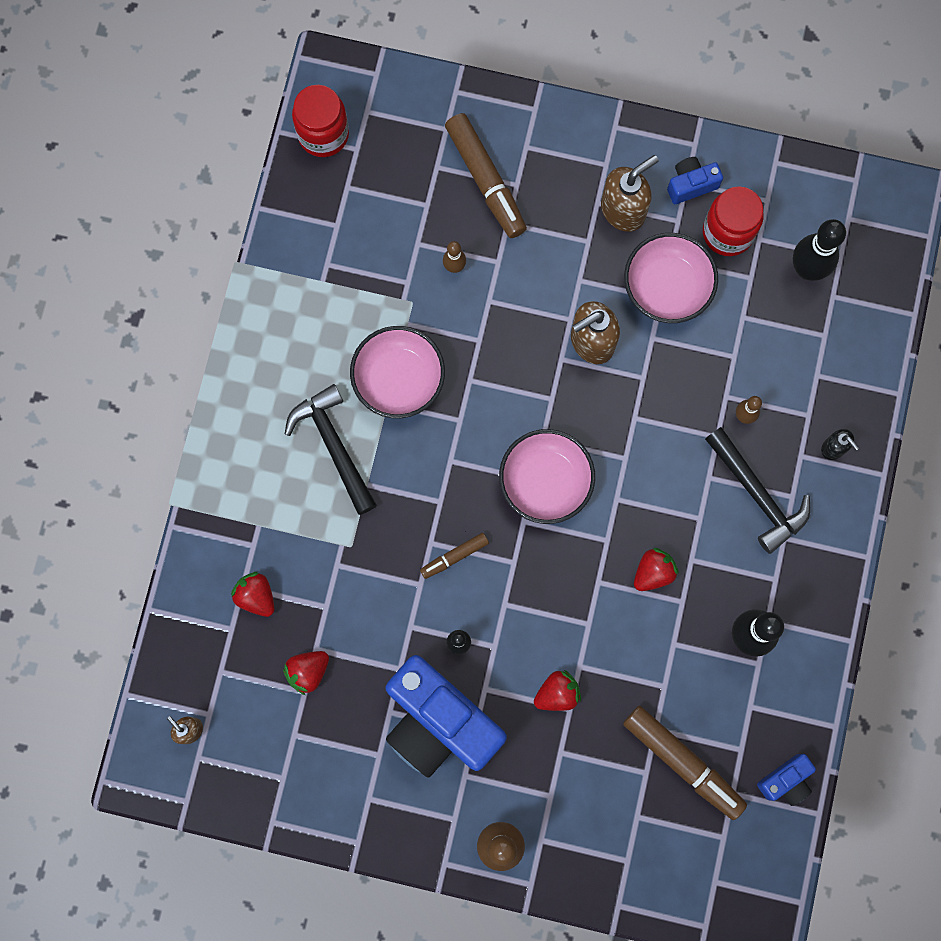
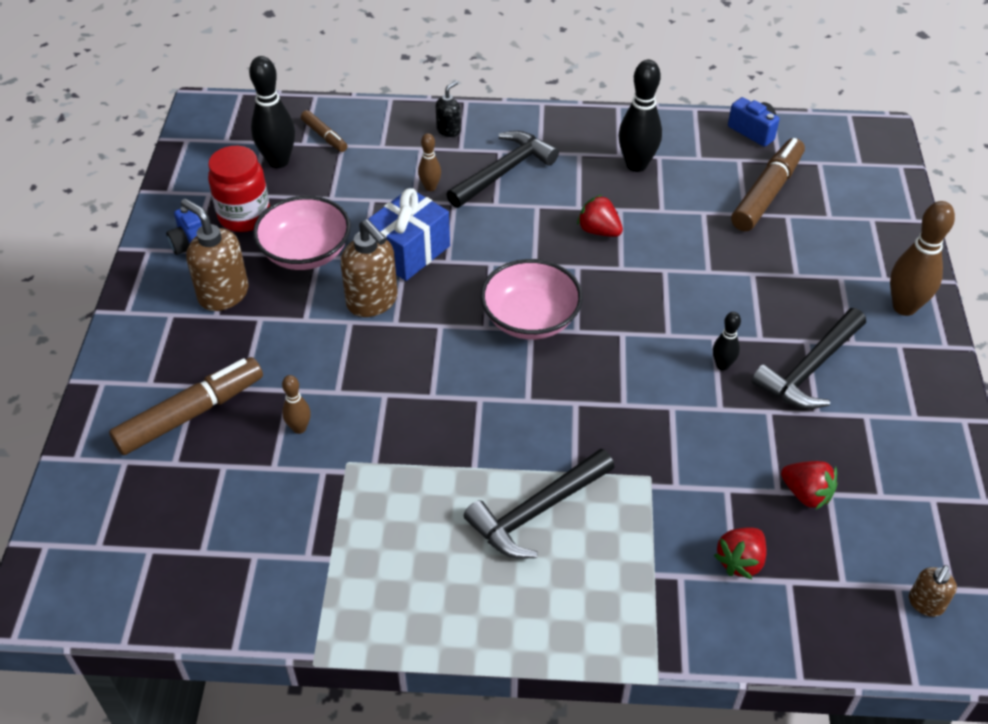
camera: 100 degrees left, 30 degrees down
(323, 134) = (129, 590): red jar -> none
(398, 379) = (443, 461): pink bowl -> none
(439, 722) = (810, 370): blue camera -> black hammer
(454, 556) = (632, 382): brown marker -> brown marker (324, 136)
(557, 693) = (741, 284): red strawberry -> none
(653, 383) = (409, 251): none -> blue gift

